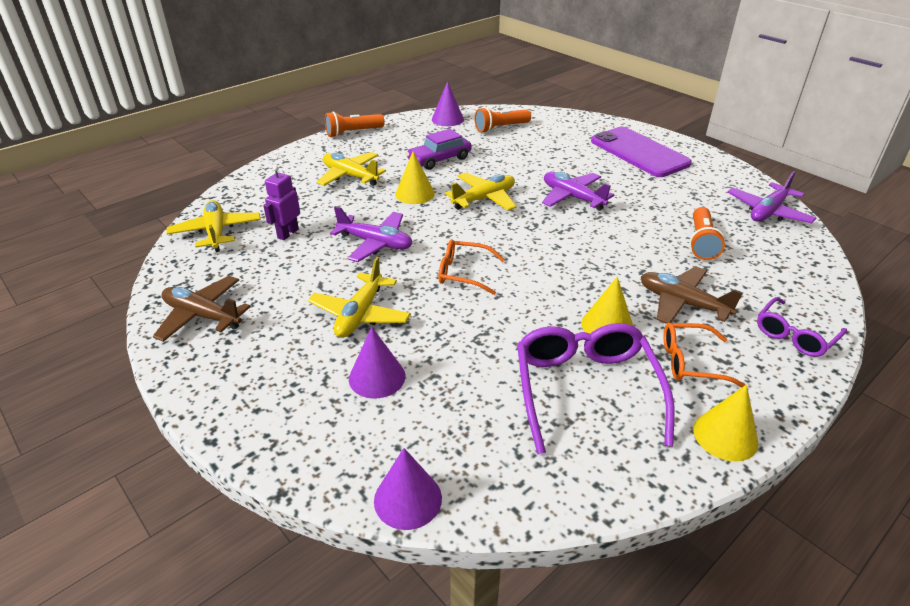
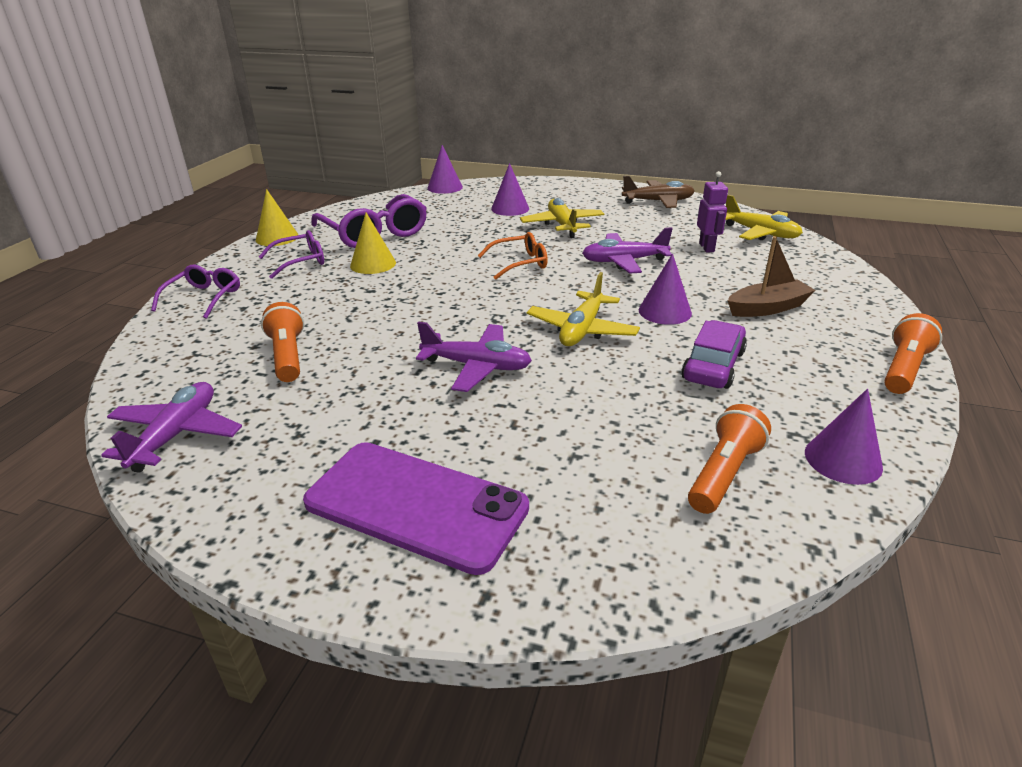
camera: 150 degrees right, 5 degrees down
(350, 176) = (767, 308): yellow plane -> brown boat
(415, 194) = (665, 311): yellow cone -> purple cone
(682, 303) = (309, 294): brown plane -> none
(691, 362) = (300, 261): orange glasses -> purple glasses

